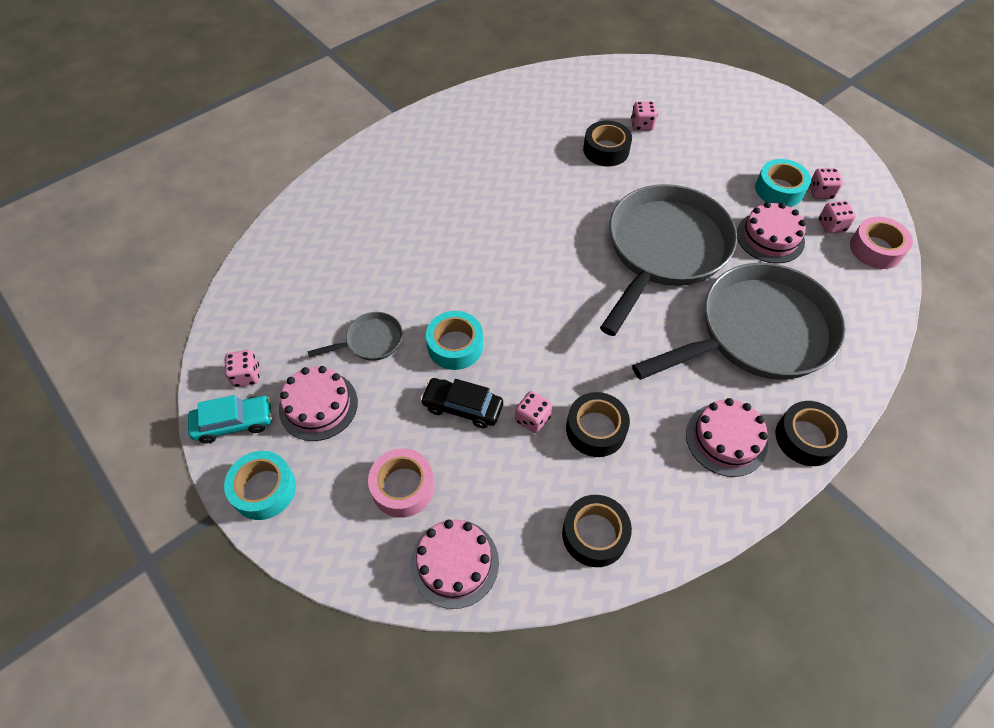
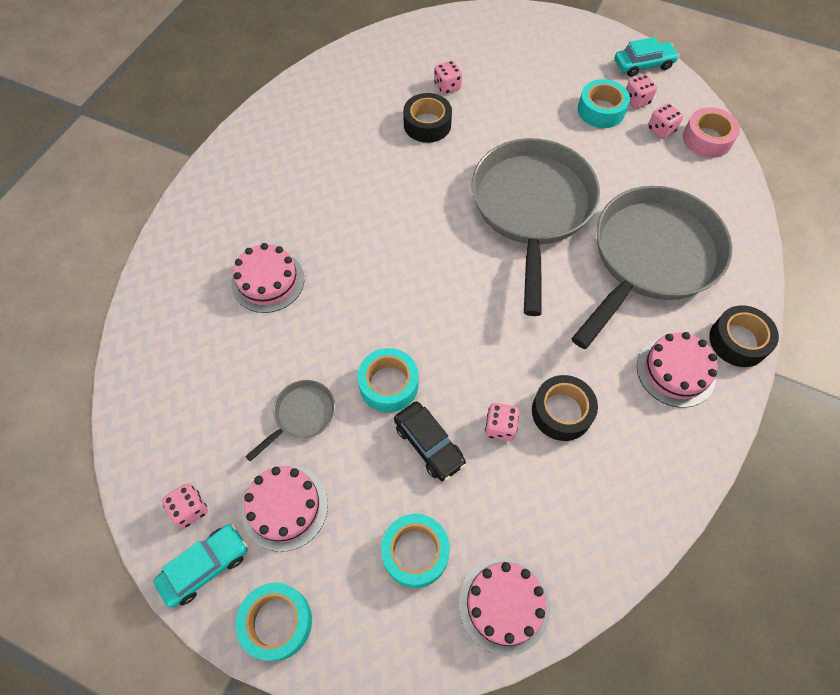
camera: 25 degrees left, 5 degrees up
(403, 487) = (415, 552): pink tape -> turquoise tape
(462, 407) = (429, 444): black car -> black car turned 120 degrees counterclockwise
(594, 534) = (612, 514): black tape -> none
(770, 237) = (616, 160): pink cake -> pink cake (268, 281)
(846, 163) = (643, 65): none -> turquoise car

